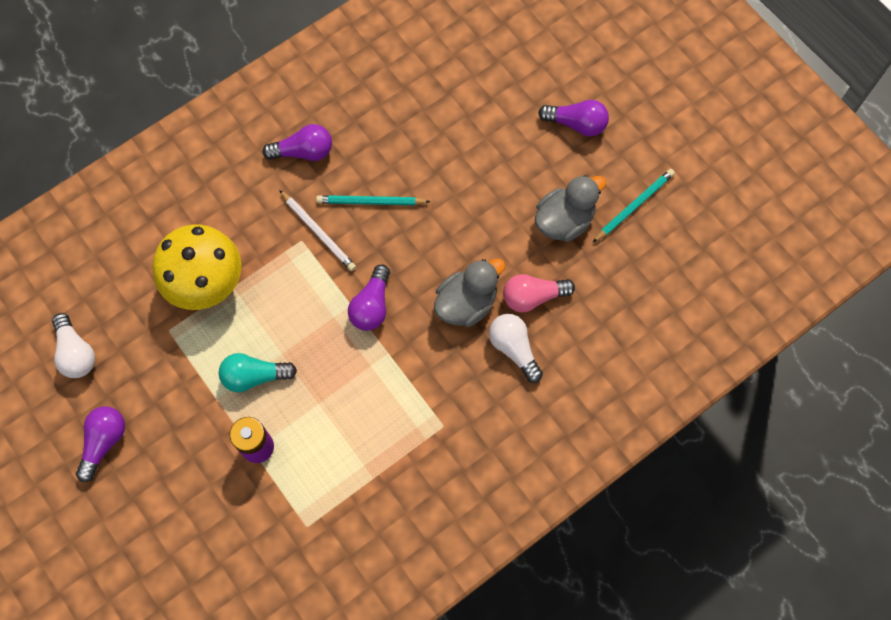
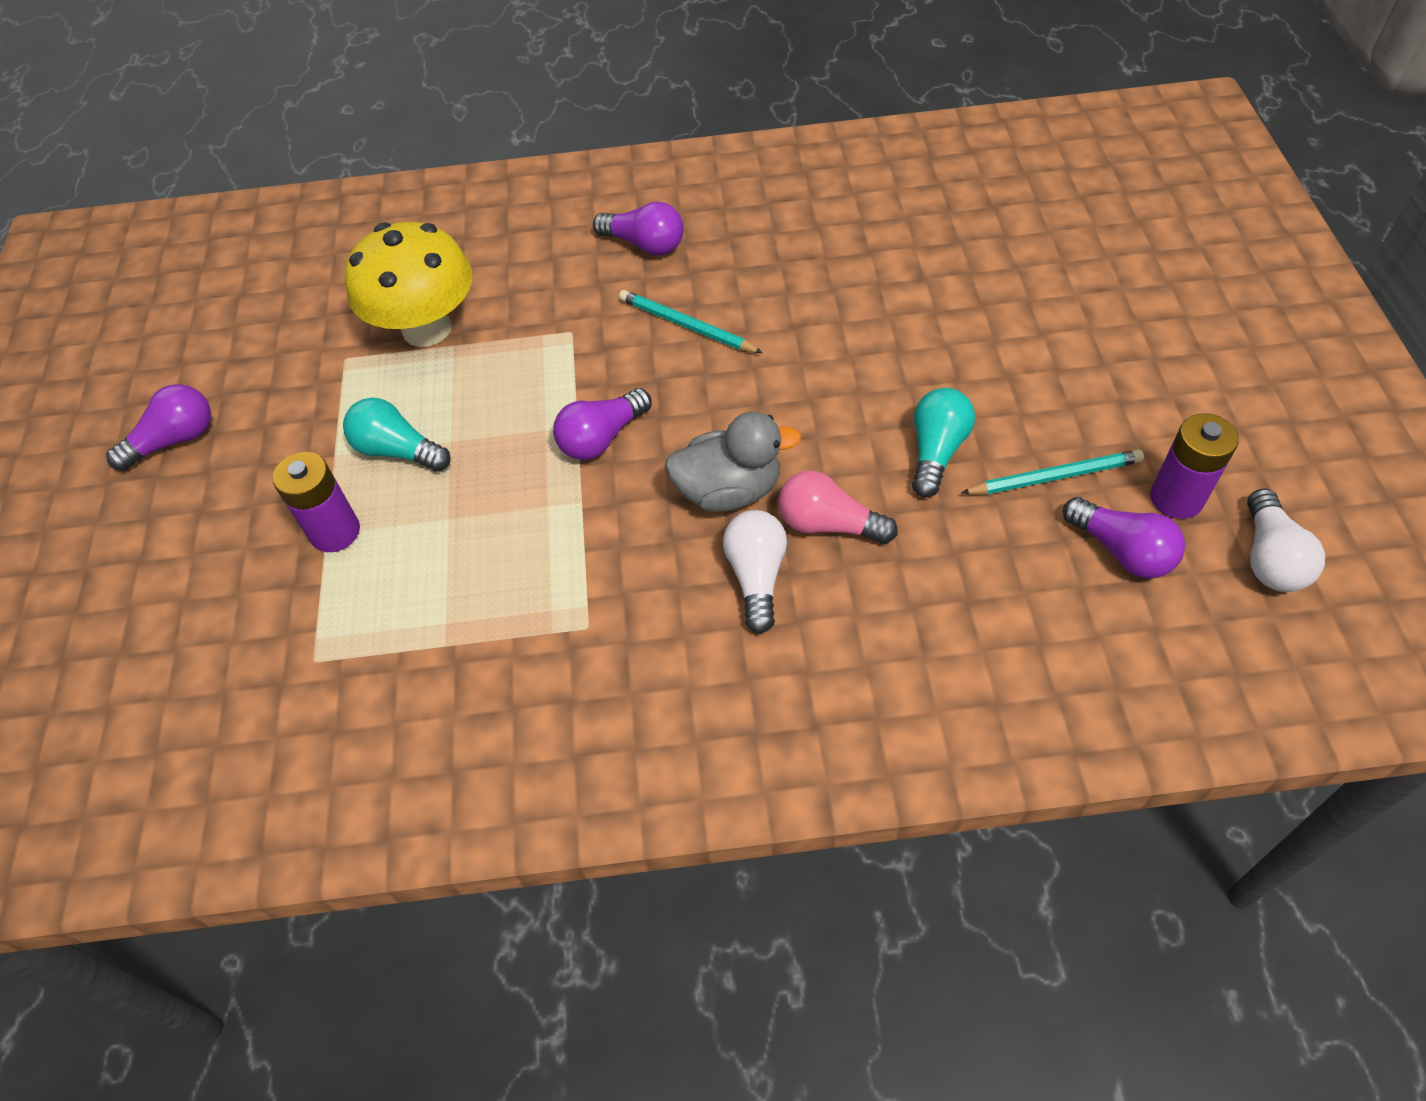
camera: 35 degrees right, 15 degrees down
(76, 353) = (230, 336): white light bulb -> white light bulb (1269, 558)
(318, 232) = (598, 331): white pencil -> none
(564, 220) = (936, 451): grey duck -> turquoise light bulb
(576, 124) = (1027, 347): purple light bulb -> purple light bulb (1121, 551)
(700, 189) = (1176, 498): none -> purple battery

